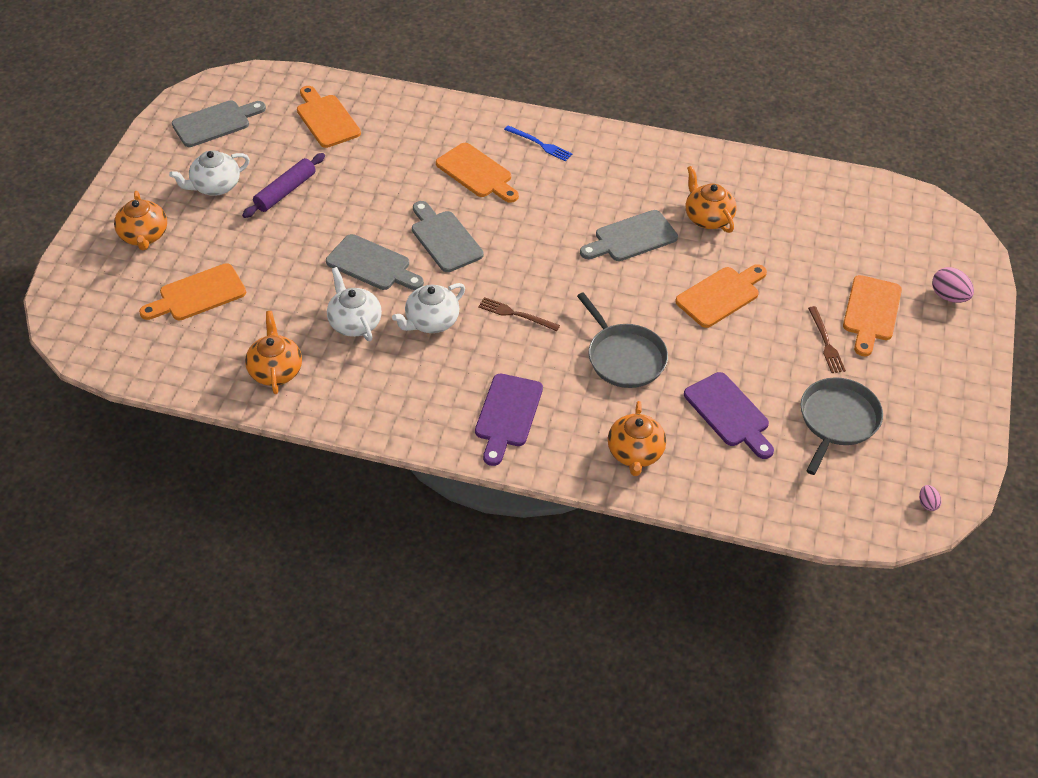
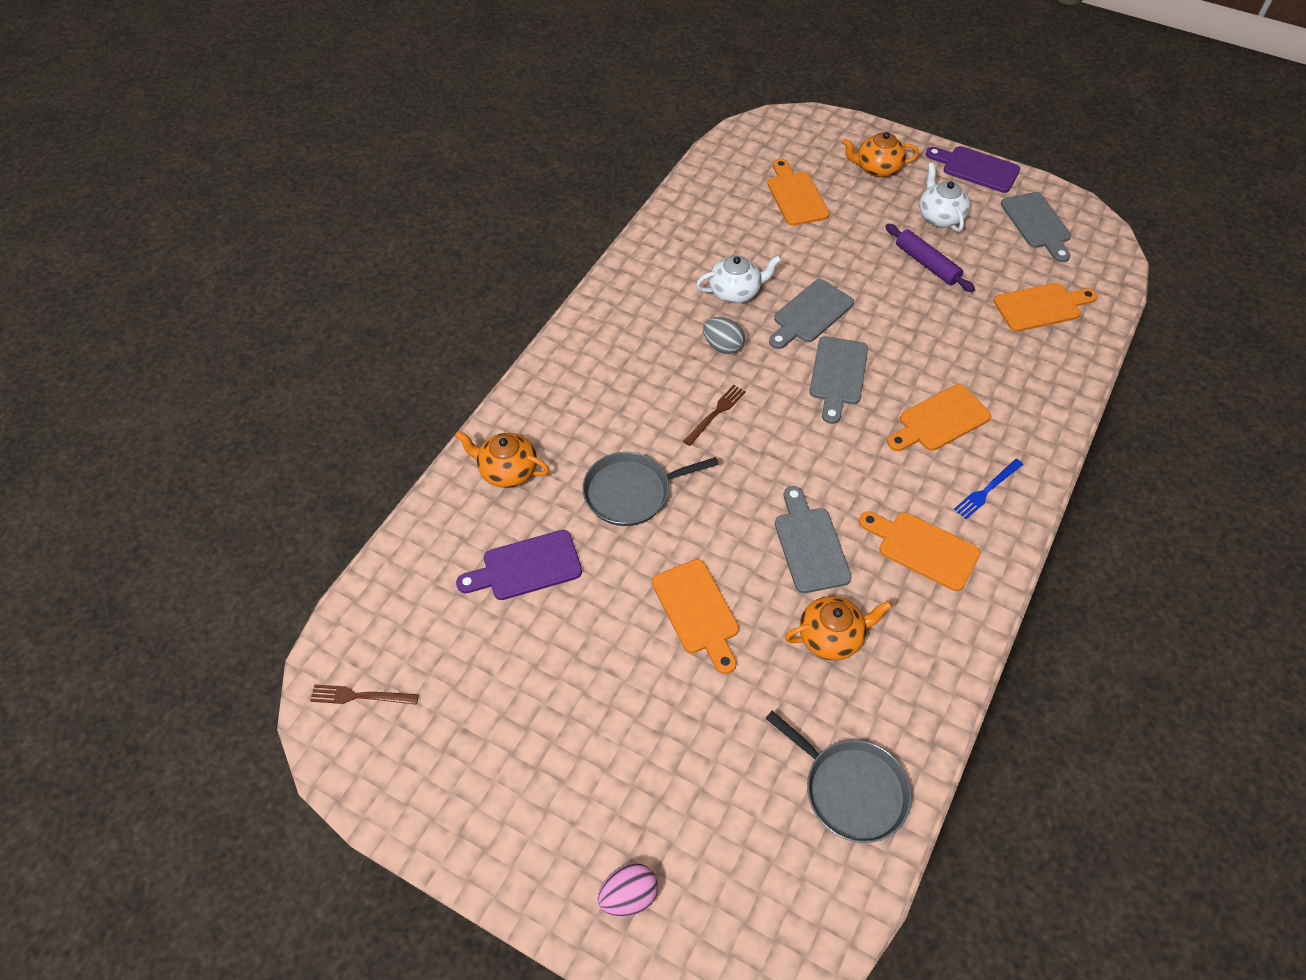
camera: 105 degrees right, 5 degrees up
(275, 371) = (691, 235): orange teapot -> none
(431, 321) = (723, 346): white teapot -> grey egg
(444, 239) = (837, 375): grey cutting board -> grey cutting board turned 120 degrees clockwise
(507, 415) = (589, 382): purple cutting board -> purple cutting board (976, 168)
(826, 342) = (594, 703): brown fork -> brown fork (360, 696)
(837, 420) = (479, 672): grey pan -> grey pan (850, 789)
(871, 312) = (627, 777): orange cutting board -> orange cutting board (923, 548)
(927, 504) = (336, 723): pink egg -> none

